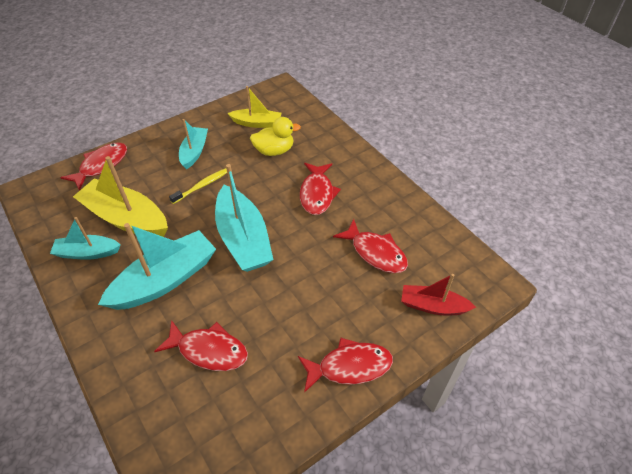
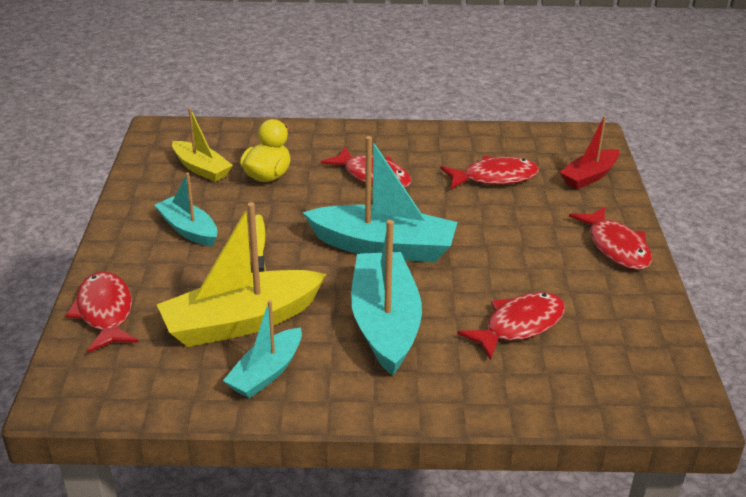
camera: 55 degrees left, 15 degrees down
(257, 123) = (201, 168): yellow boat -> yellow boat turned 90 degrees clockwise
(350, 366) = (616, 247): red fish -> red fish turned 135 degrees clockwise

